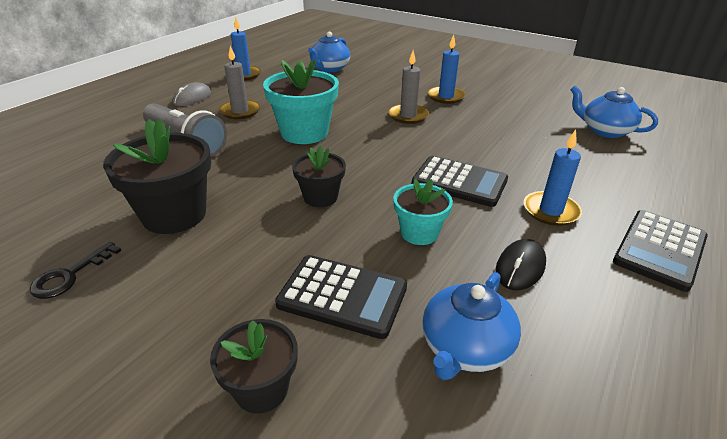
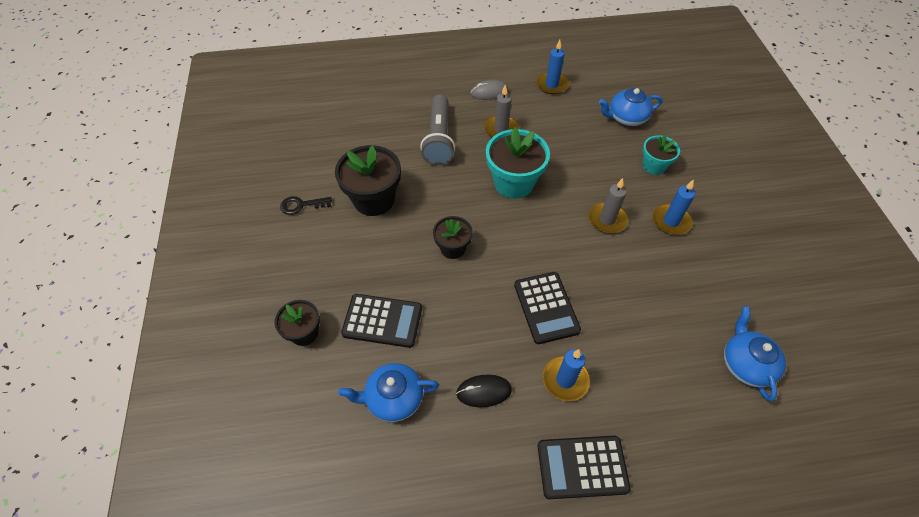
camera: 50 degrees right, 20 degrees up
(342, 296) = (382, 321): black calculator -> black calculator turned 60 degrees counterclockwise
(419, 233) = (467, 320): turquoise flower pot -> turquoise flower pot (654, 166)

